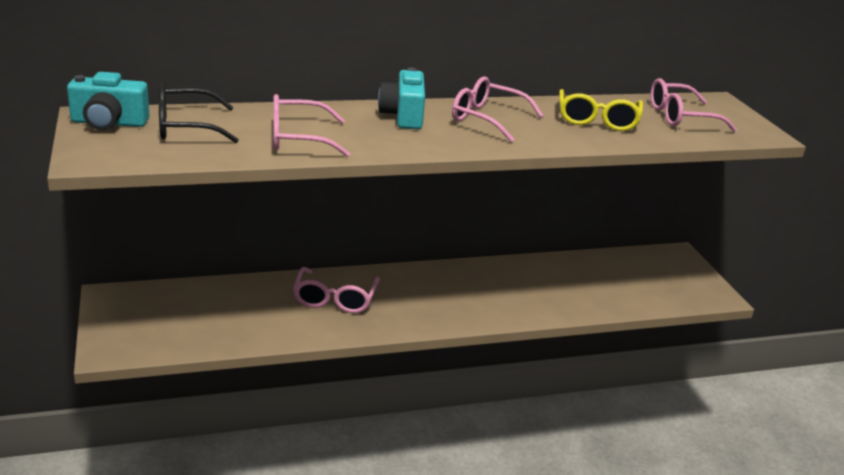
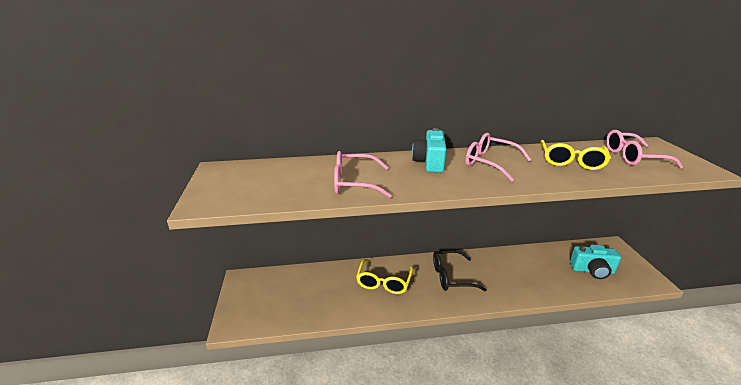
camera: 10 degrees right, 0 degrees up
(109, 123) = (227, 173): turquoise camera -> turquoise camera (592, 270)
(185, 127) = (277, 175): black glasses -> black glasses (451, 277)
(335, 299) = (384, 282): pink glasses -> yellow glasses

